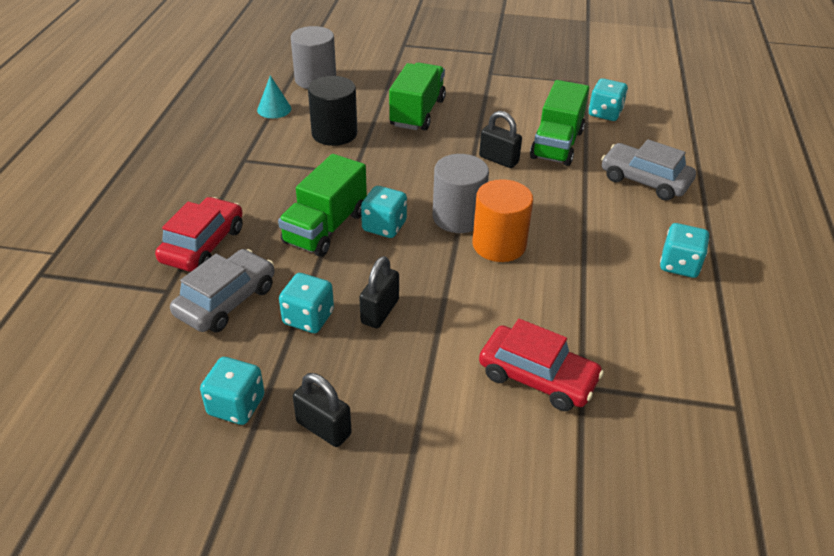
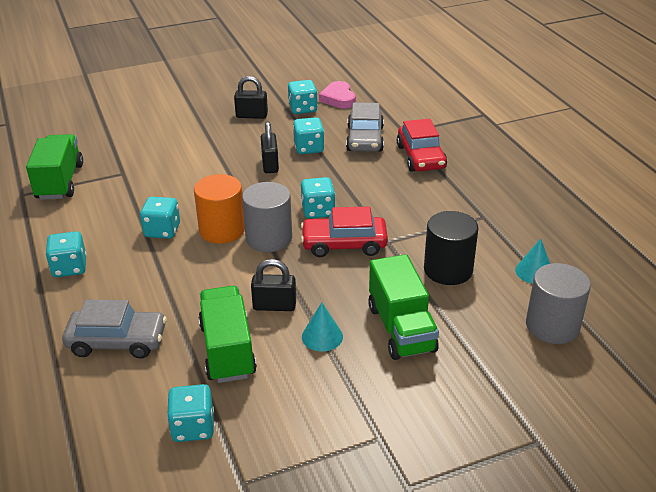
camera: 150 degrees right, 5 degrees down
(162, 403) = (338, 98): none -> pink heart
(325, 228) = (357, 194): green truck -> green truck (60, 182)
(479, 128) = (322, 336): none -> turquoise cone
(537, 377) = (151, 168): red car -> red car (344, 244)
(564, 270) = (162, 230): none -> turquoise dice

